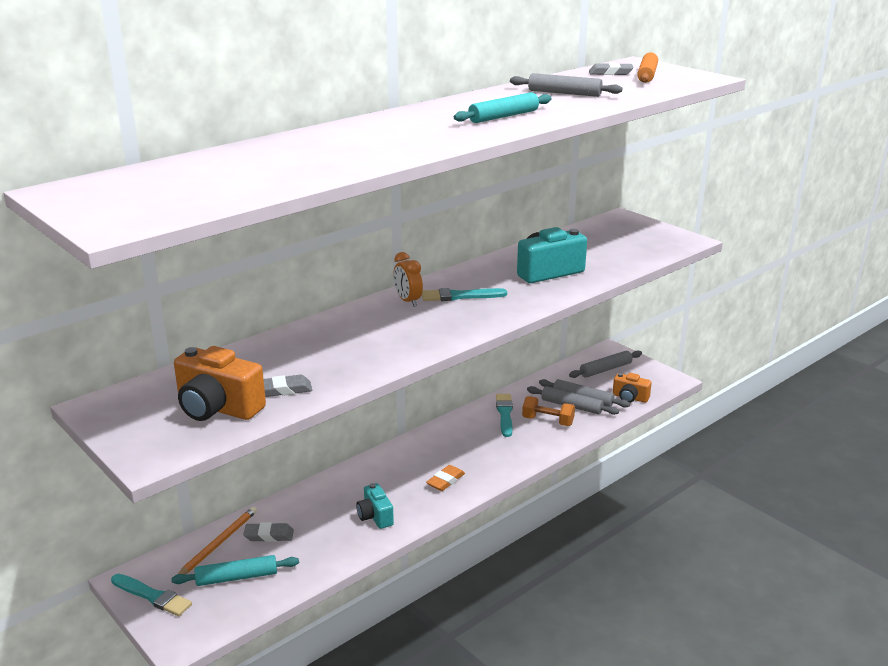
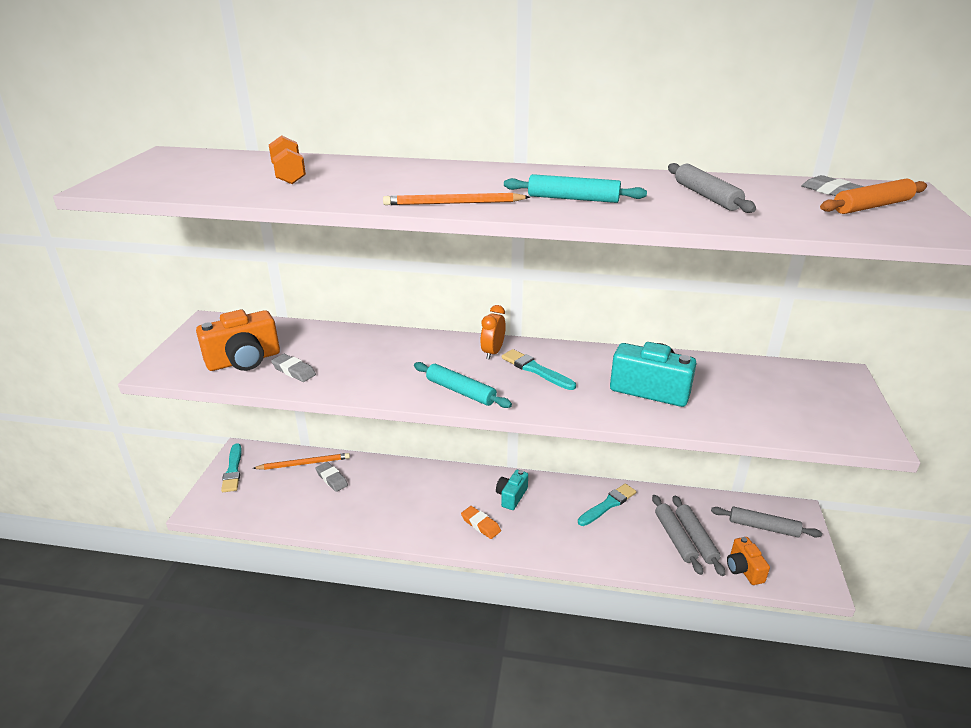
camera: 50 degrees right, 5 degrees up
(218, 408) = (244, 360): orange camera -> orange camera turned 105 degrees counterclockwise
(237, 577) = (278, 492): turquoise rolling pin -> turquoise rolling pin (460, 391)
(375, 516) = (400, 514): turquoise camera -> turquoise camera (511, 496)
(445, 142) = (453, 203): none -> orange pencil
(445, 481) = (480, 524): orange eraser -> orange eraser turned 45 degrees clockwise
(547, 421) = (632, 536): orange dumbbell -> orange dumbbell (289, 175)

